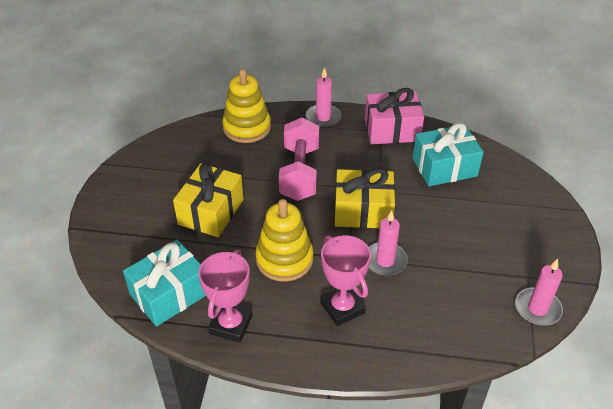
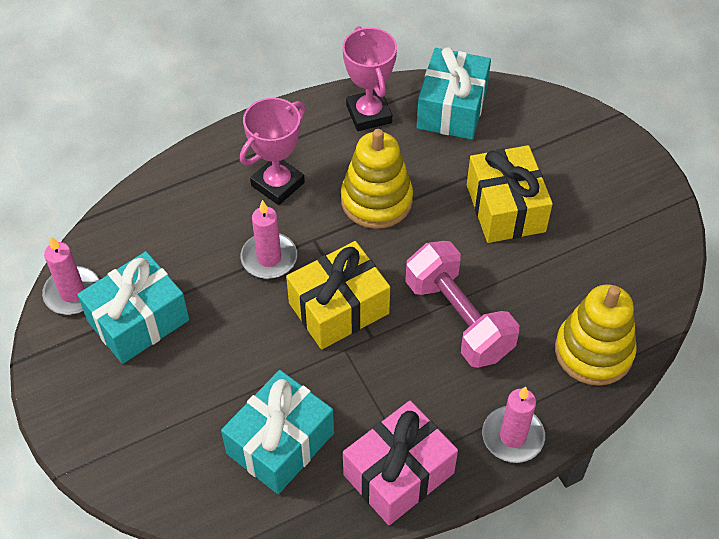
camera: 145 degrees right, 10 degrees up
(342, 308) = (277, 184): pink trophy -> pink trophy turned 75 degrees counterclockwise
(497, 267) = (138, 320): none -> turquoise gift

